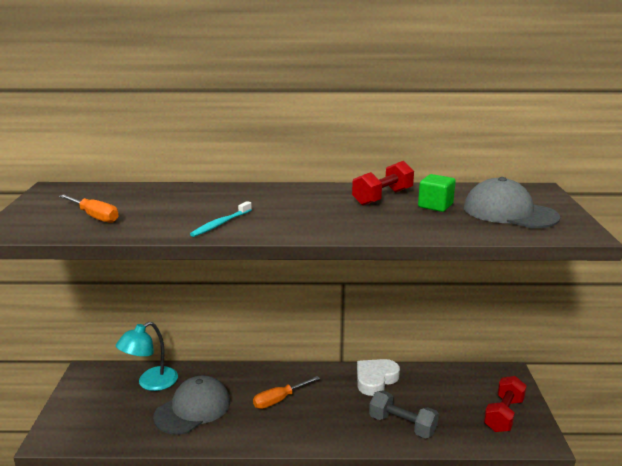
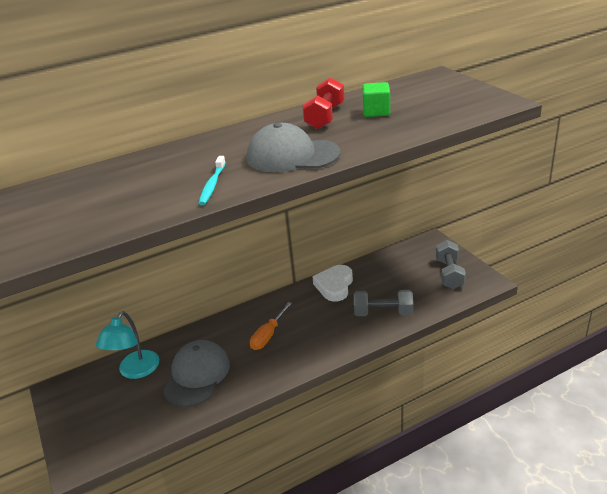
camera: 25 degrees left, 10 degrees up
(95, 216) = (72, 219): orange screwdriver -> none
(503, 414) = (449, 274): red dumbbell -> grey dumbbell
(509, 212) = (438, 101): grey cap -> grey cap (292, 156)

